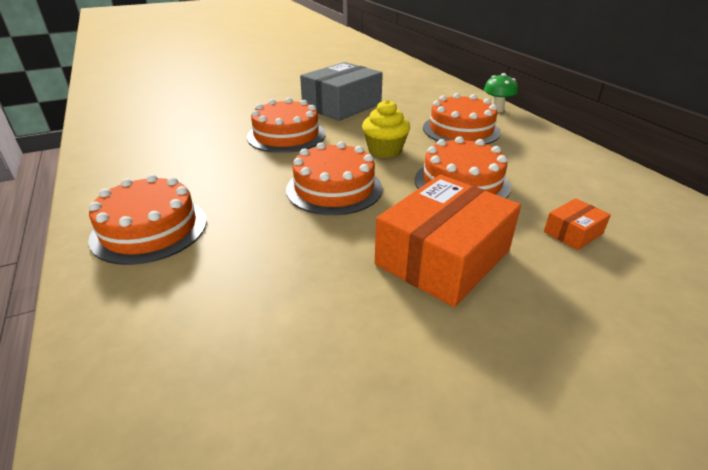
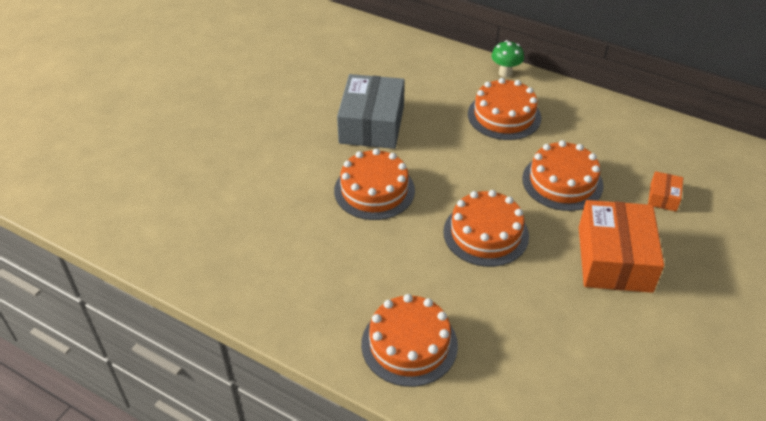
camera: 35 degrees left, 10 degrees up
(385, 150) = (474, 171): yellow cupcake -> none

